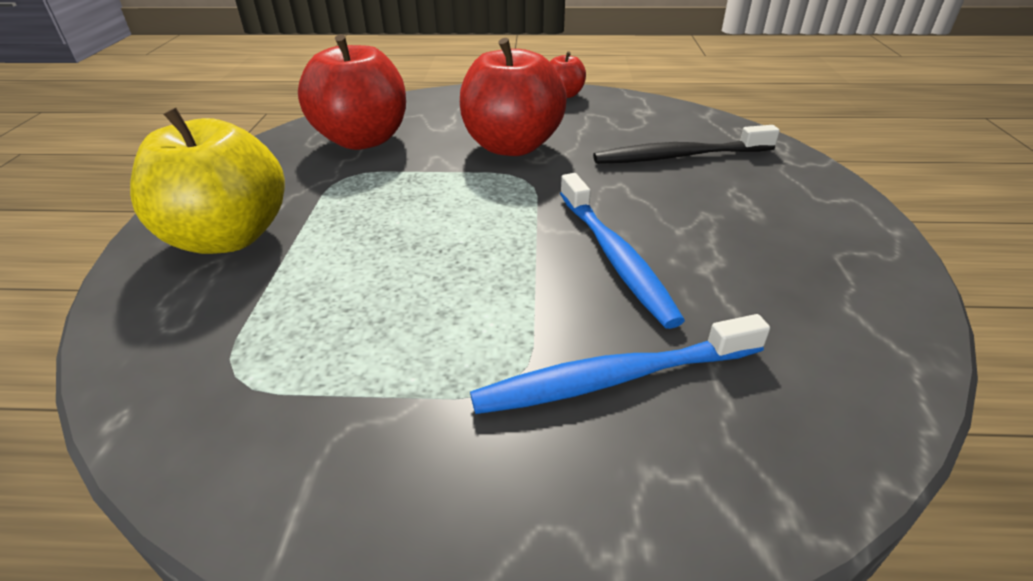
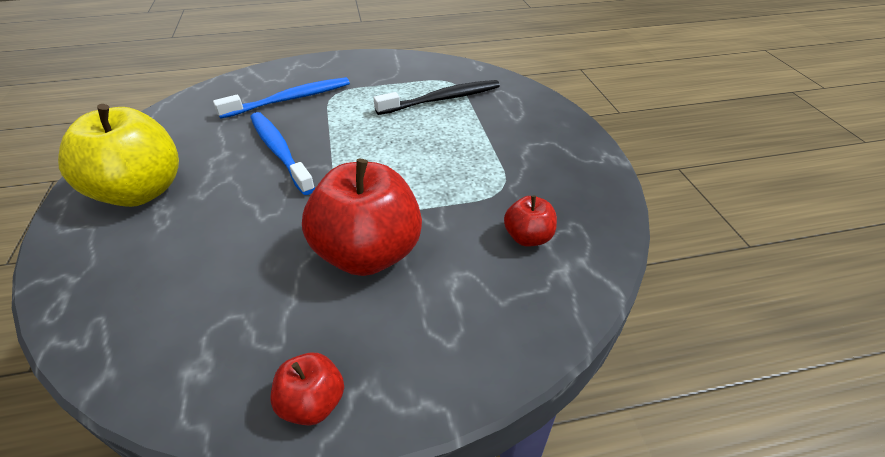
camera: 165 degrees right, 5 degrees up
(229, 237) = (527, 130): yellow apple -> yellow apple (141, 191)
(363, 140) = (528, 237): red apple -> red apple, size x0.48
(679, 156) = (189, 265): black toothbrush -> black toothbrush (442, 99)

